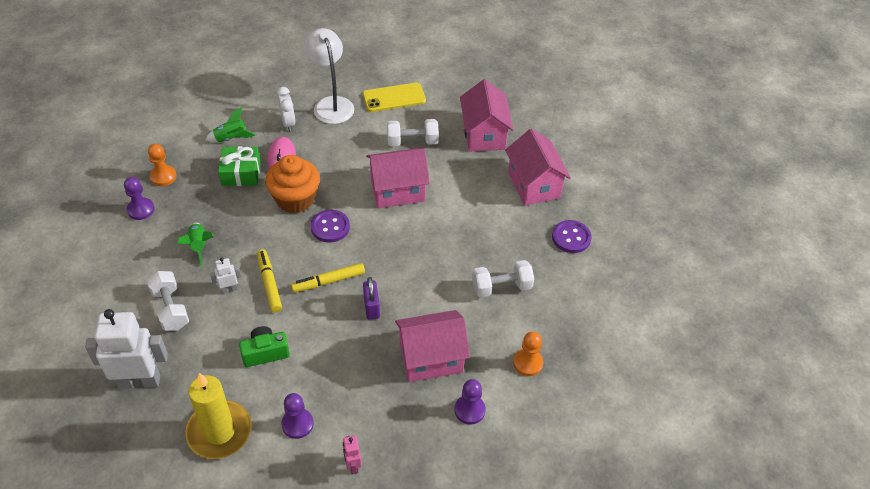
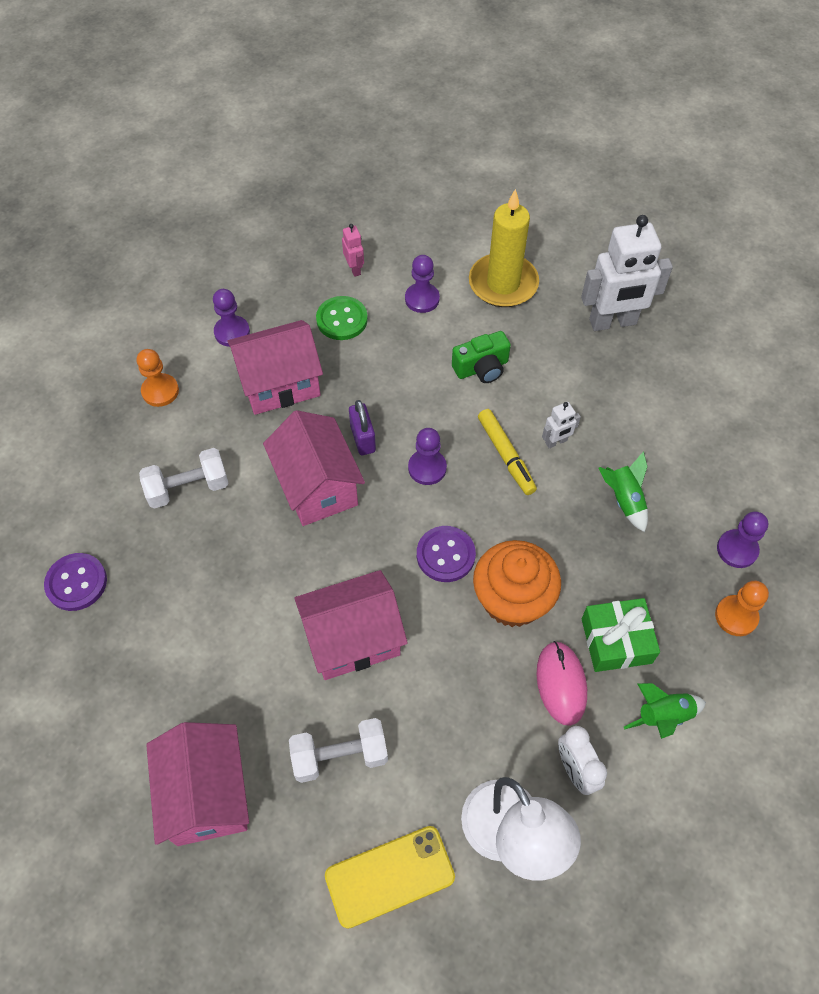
camera: 175 degrees right, 10 degrees up
(171, 309) = (619, 407): white dumbbell -> none
(329, 281) = (427, 468): yellow marker -> purple pawn
(372, 411) = (342, 319): none -> green button
(534, 184) = (124, 682): pink house -> pink house (317, 486)

